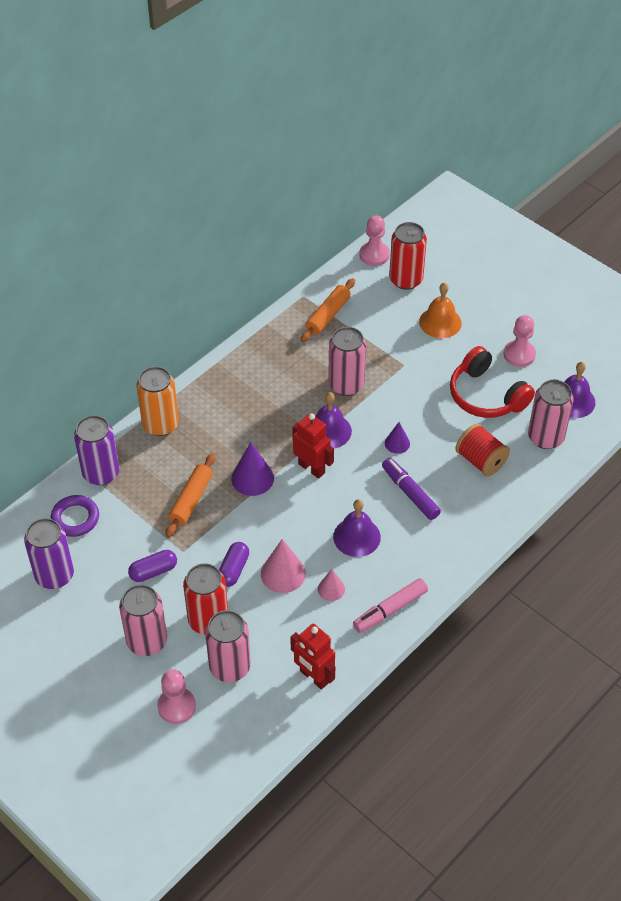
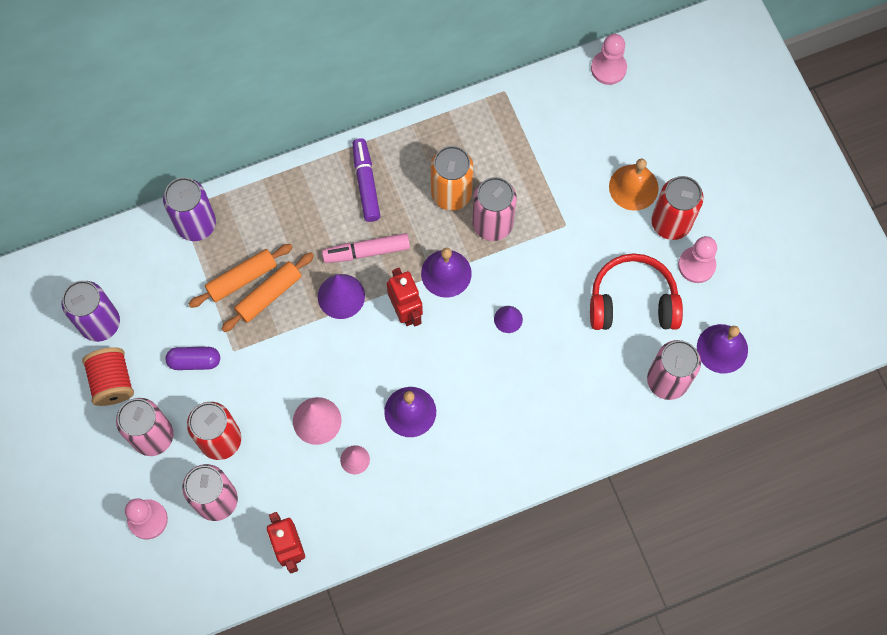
camera: 25 degrees right, 20 degrees up
(75, 518) = (148, 266): purple ring -> none
(160, 424) = (281, 191): orange can -> orange can (451, 194)
(233, 569) = (271, 394): purple capsule -> none
(328, 315) = (518, 127): orange rolling pin -> orange rolling pin (242, 278)
(390, 610) = (400, 510): pink marker -> pink marker (366, 251)
(406, 280) = (626, 116): red can -> red can (671, 223)
(410, 493) = (490, 384): purple marker -> purple marker (366, 183)
(481, 461) = (583, 379): red spool -> red spool (112, 382)
(486, 395) = (632, 301): red headphones -> red headphones turned 105 degrees clockwise

